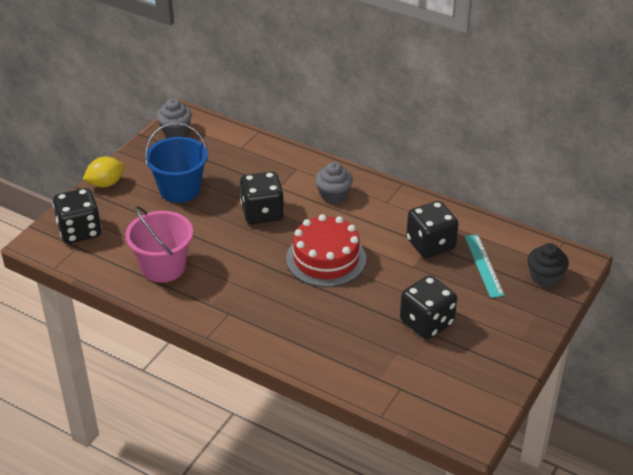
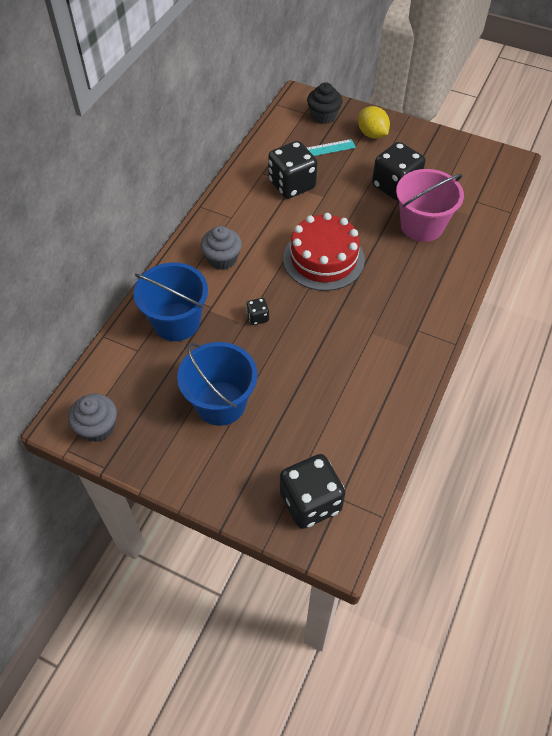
camera: 95 degrees left, 15 degrees up
(106, 183) = (213, 491): yellow lemon -> yellow lemon (372, 134)
(163, 267) = (360, 398): pink bucket -> pink bucket (422, 225)
(262, 213) = (257, 317): black dice -> black dice, size x0.45
(266, 168) = (176, 322): none -> blue bucket

